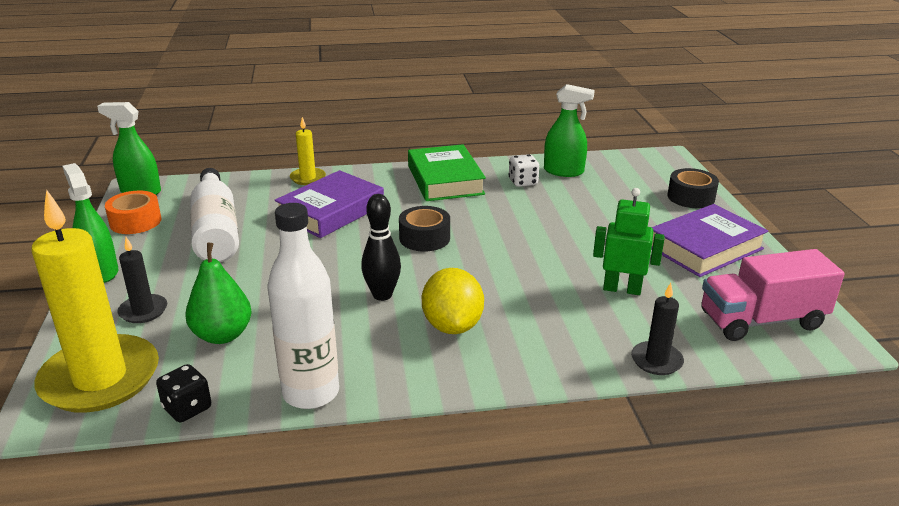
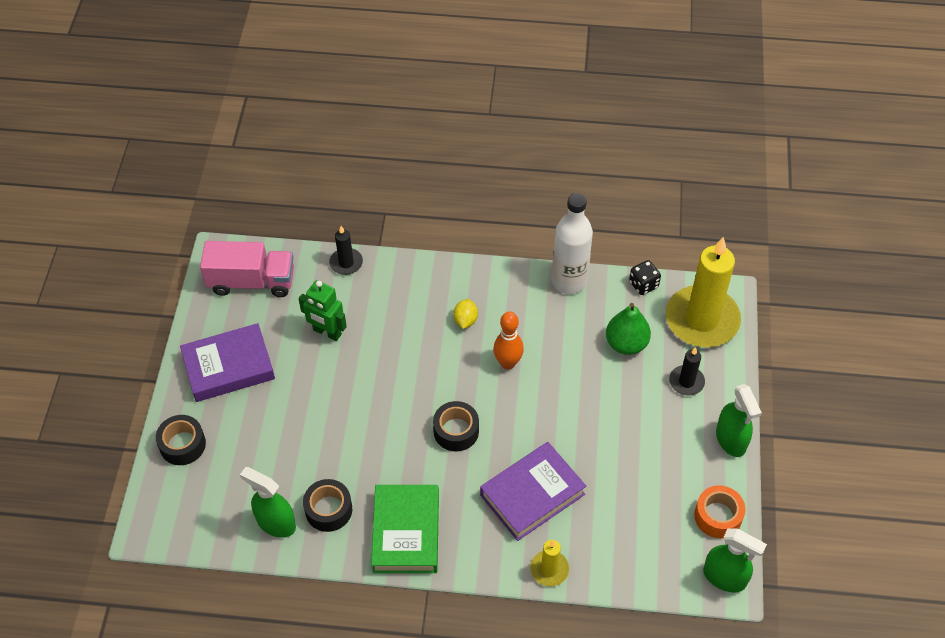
camera: 165 degrees left, 25 degrees up
(216, 230) = (640, 484): white bottle -> none
(382, 295) = (508, 363): black bowling pin -> orange bowling pin
(452, 326) = (465, 320): yellow lemon -> yellow lemon, size x0.56
(523, 182) = (328, 510): white dice -> black tape

